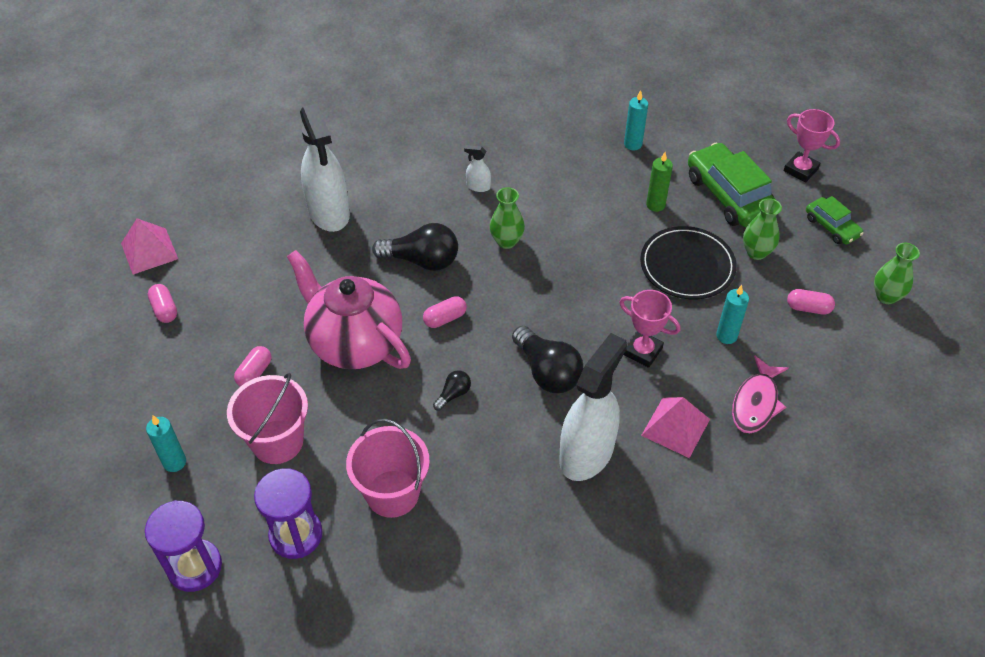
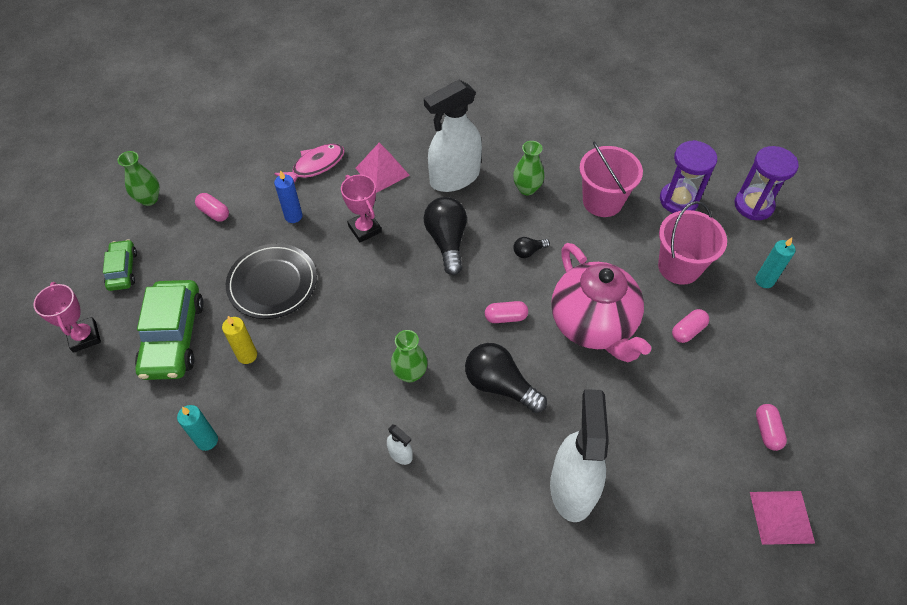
camera: 155 degrees left, 5 degrees up
(655, 205) = (247, 355): green candle -> yellow candle
(726, 336) = (293, 216): turquoise candle -> blue candle
(756, 252) = (206, 272): green vase -> green vase (527, 189)

